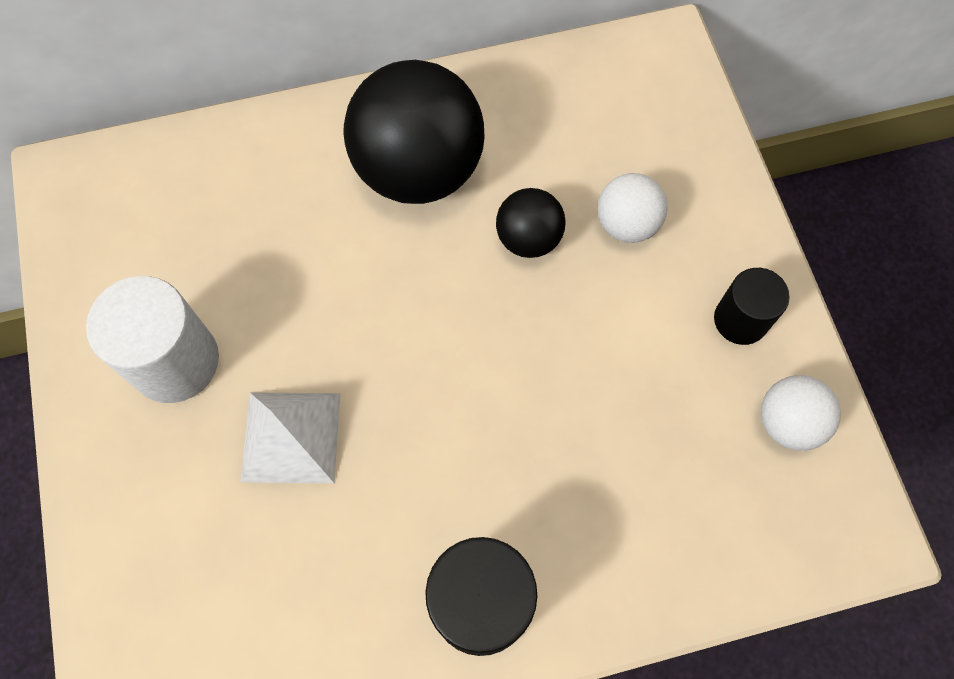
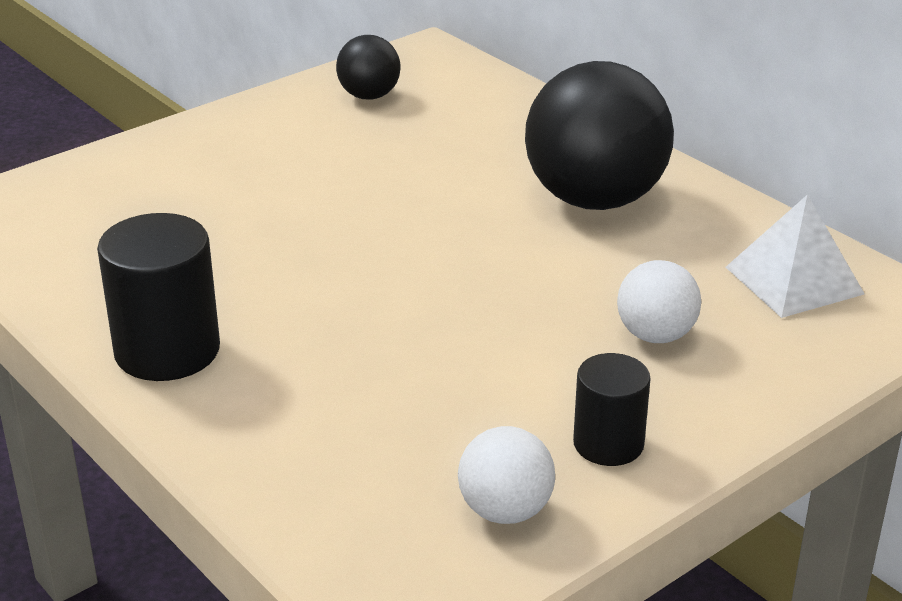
camera: 65 degrees right, 35 degrees down
(175, 361) = (300, 140): white cylinder -> none
(291, 437) = (269, 210): white pyramid -> white pyramid (794, 280)
(528, 239) = (579, 279): black ball -> black ball (369, 96)

